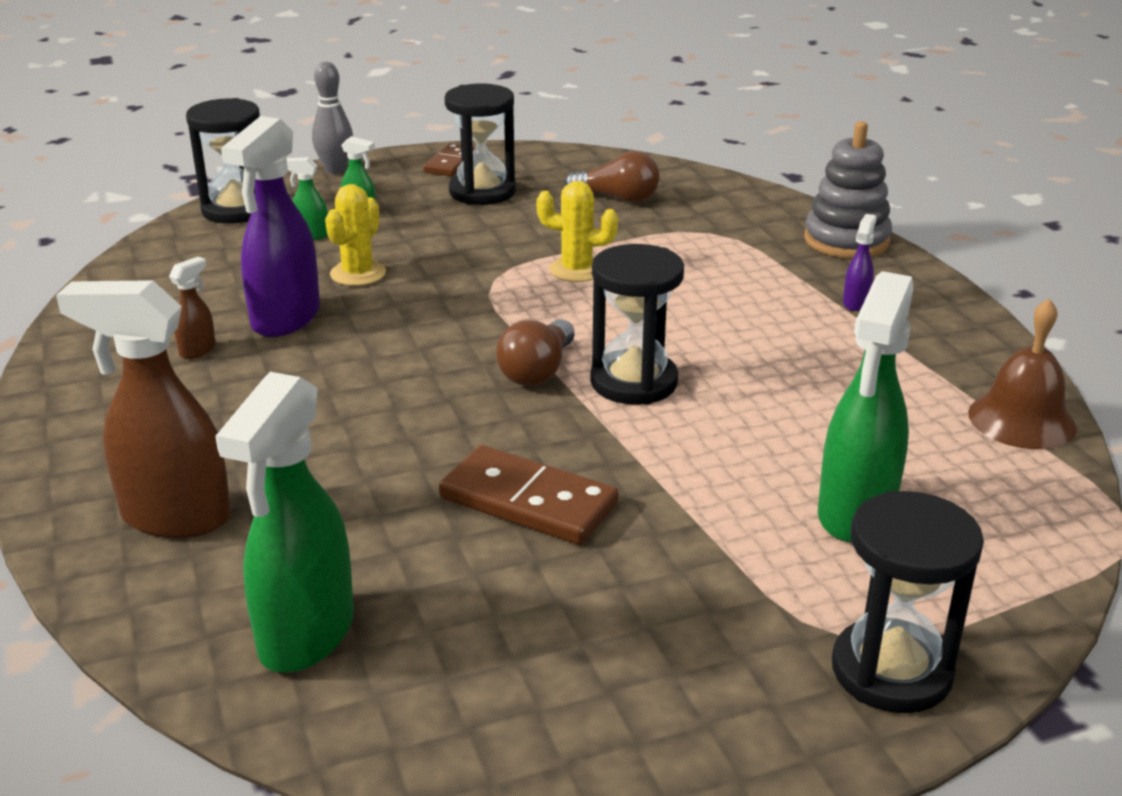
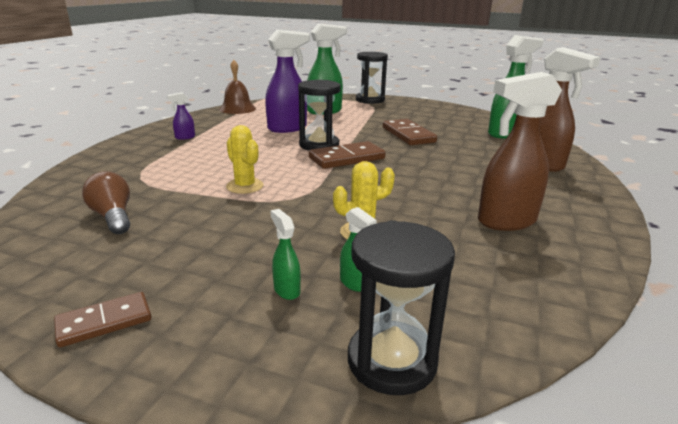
camera: 140 degrees left, 5 degrees down
(198, 350) = (505, 221): brown spray bottle -> brown spray bottle, size x2.23
(285, 319) = (439, 220): purple spray bottle -> purple spray bottle (288, 128)
(335, 170) = (211, 384): grey bowling pin -> none
(482, 192) = (165, 266): black hourglass -> none
(537, 371) = (347, 158): brown light bulb -> brown domino
(846, 240) = (110, 153): grey stacking toy -> none

